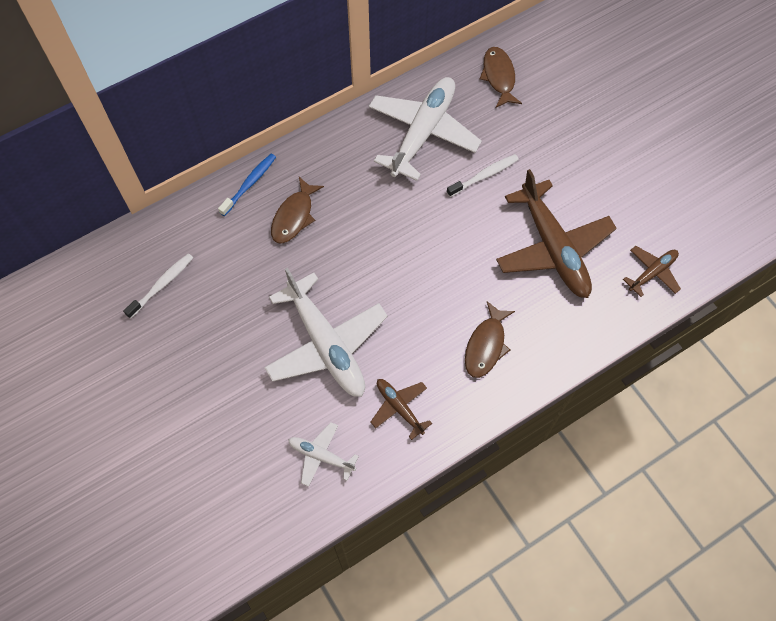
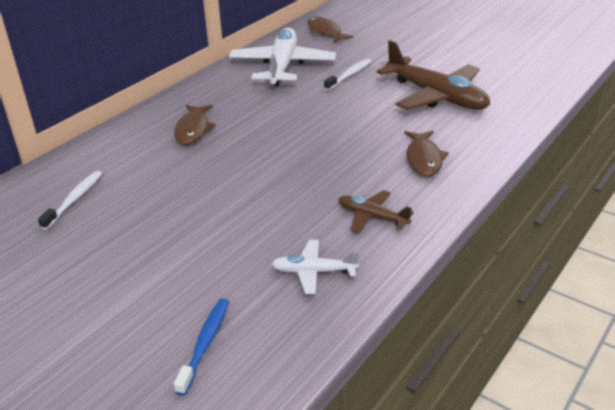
camera: 20 degrees left, 30 degrees down
(249, 184) = (139, 122): blue toothbrush -> blue toothbrush (204, 344)
(326, 344) = (271, 195): white plane -> none
(652, 273) = (526, 90): brown plane -> none

